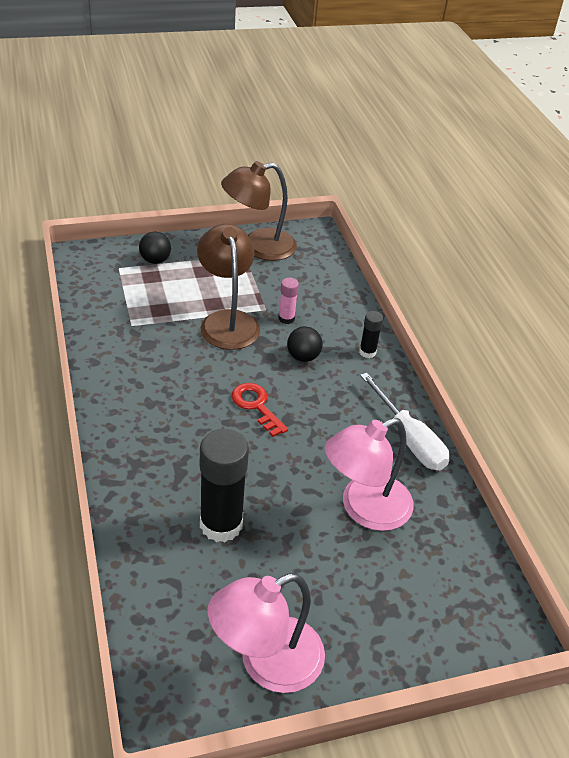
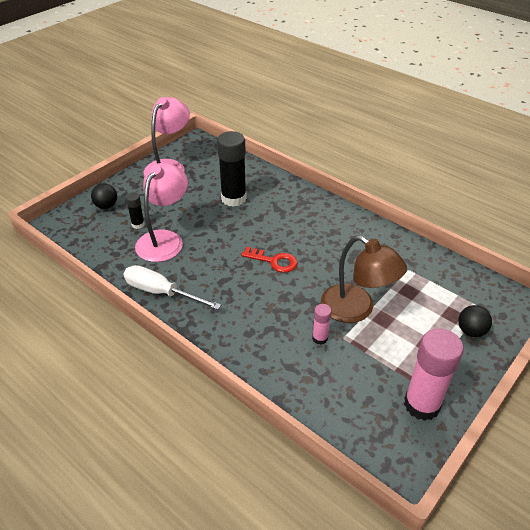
camera: 150 degrees right, 0 degrees up
(258, 247) = (421, 405): brown lamp -> pink glue stick
(303, 357) = (277, 312): black ball -> black ball (106, 206)
(367, 352) = (235, 345): black glue stick -> black glue stick (138, 224)

